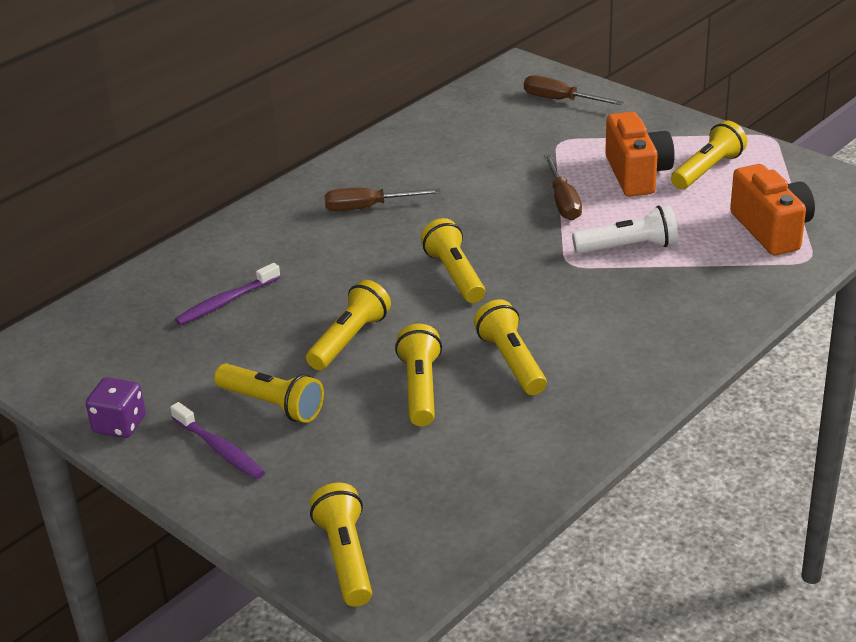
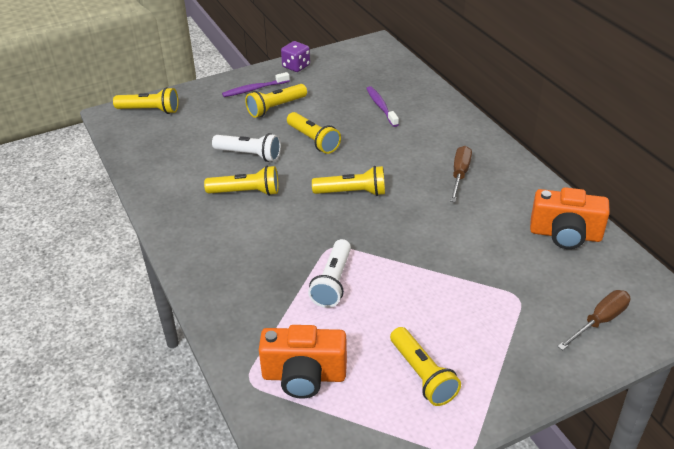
camera: 110 degrees right, 5 degrees up
(420, 389) = (249, 155): yellow flashlight -> white flashlight
(563, 202) = (417, 268): brown screwdriver -> none
(637, 174) = (438, 325): orange camera -> orange camera (565, 235)

